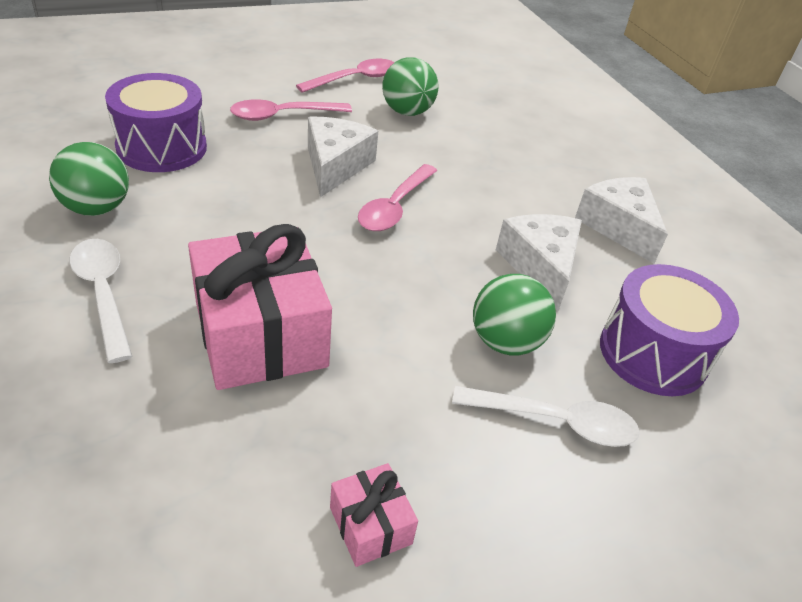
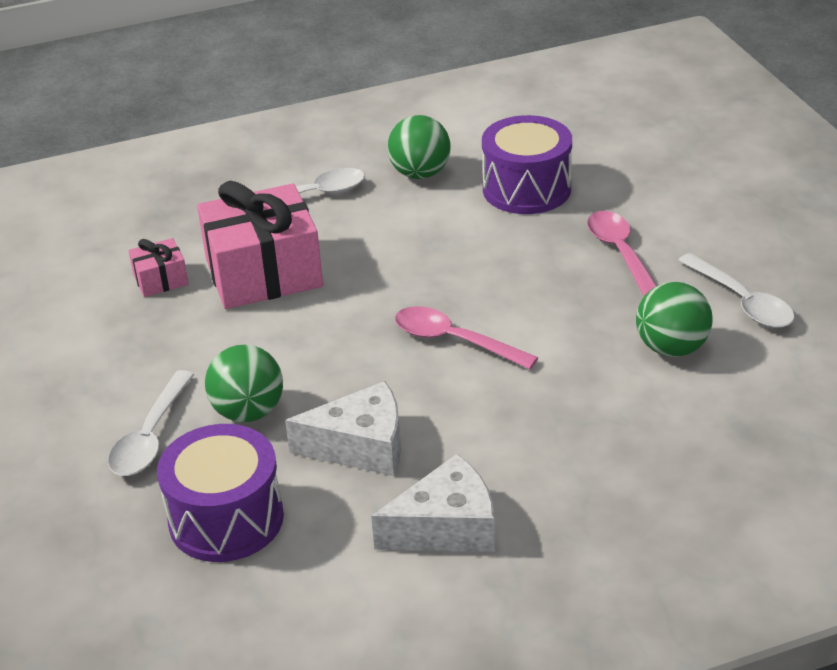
camera: 100 degrees right, 5 degrees down
(335, 165) = (524, 297): white cheese -> none
(354, 79) = (741, 301): pink spoon -> white spoon
(370, 525) = (78, 336): pink gift -> pink gift (161, 280)

